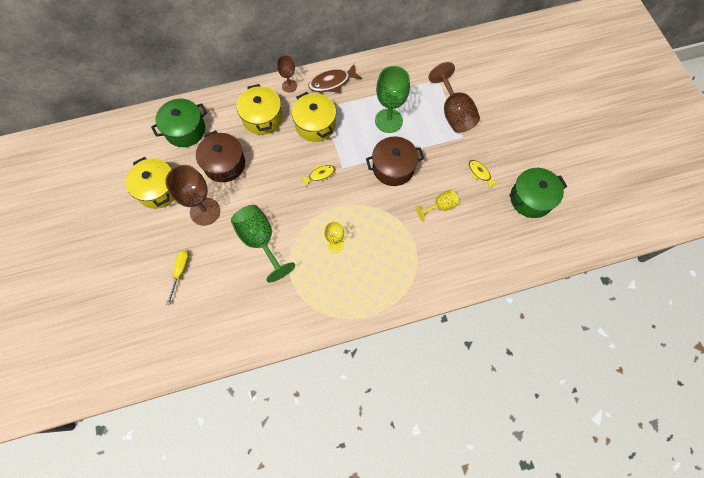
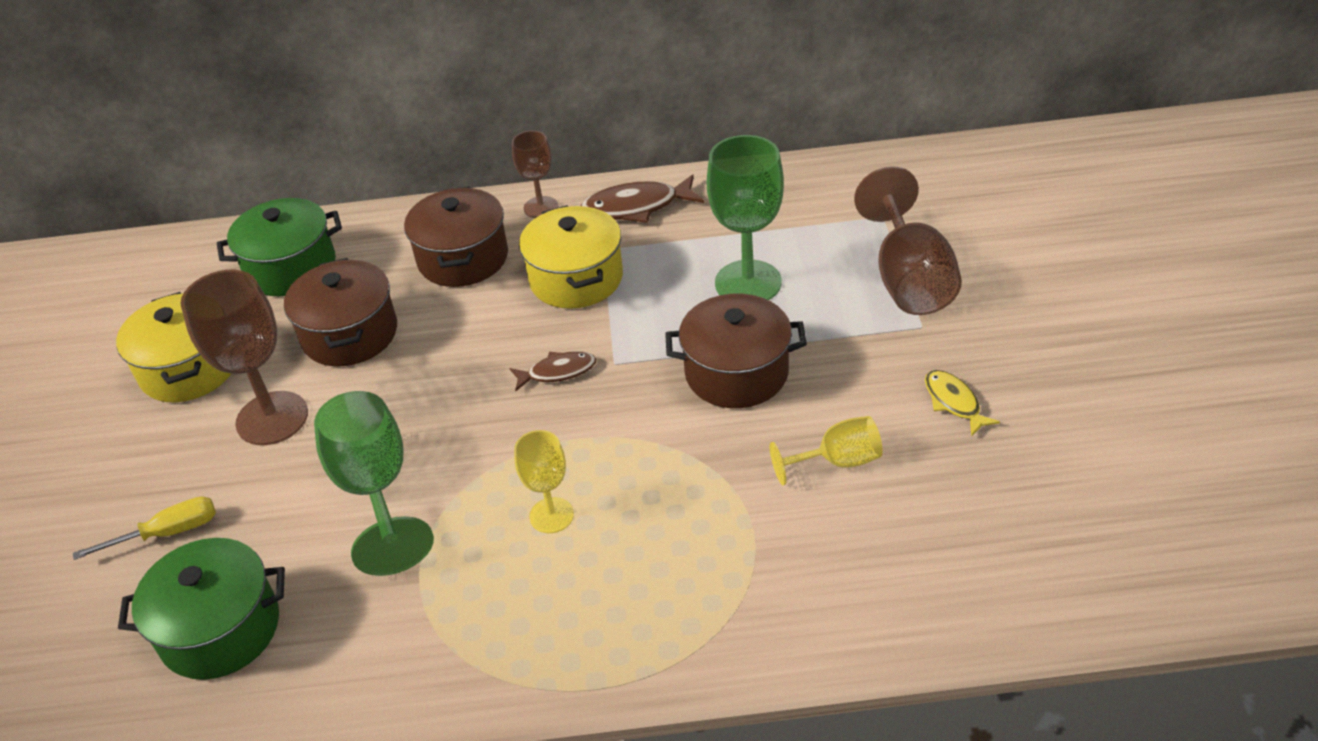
camera: 15 degrees right, 25 degrees down
(180, 272) = (167, 533): yellow screwdriver -> yellow screwdriver turned 45 degrees clockwise
(262, 118) = (463, 258): yellow pot -> brown pot
(320, 175) = (558, 372): yellow fish -> brown fish
(531, 199) = (1084, 468): green pot -> green pot (220, 629)

